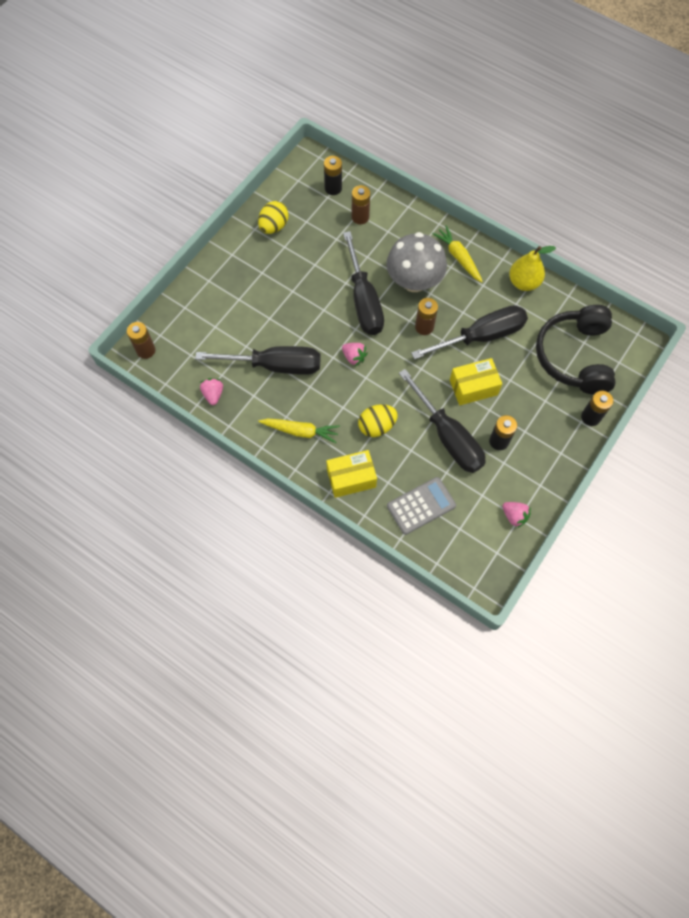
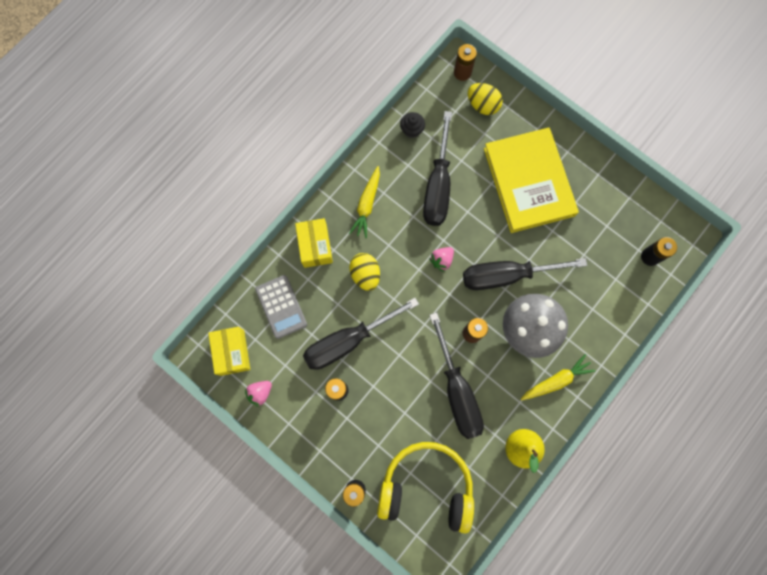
camera: 95 degrees right, 10 degrees up
(213, 394) = (412, 130): pink strawberry -> black cupcake
(266, 285) = (529, 182): none -> yellow book
(274, 226) = (600, 193): yellow egg -> yellow egg (482, 105)
(360, 217) = (611, 281): brown battery -> none
(473, 387) = (399, 374): yellow box -> yellow box (232, 352)
(574, 356) = (426, 487): black headphones -> yellow headphones

